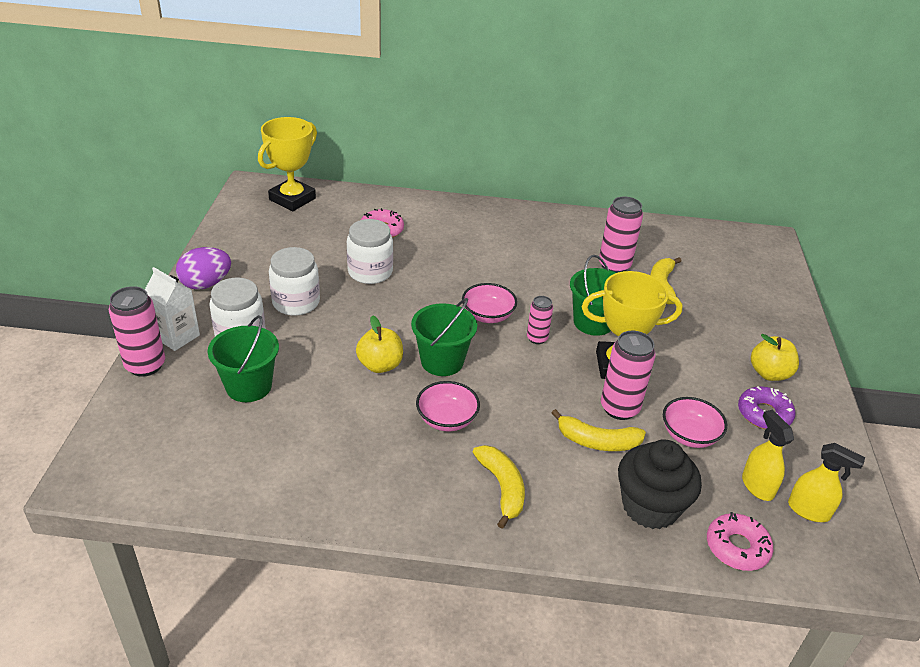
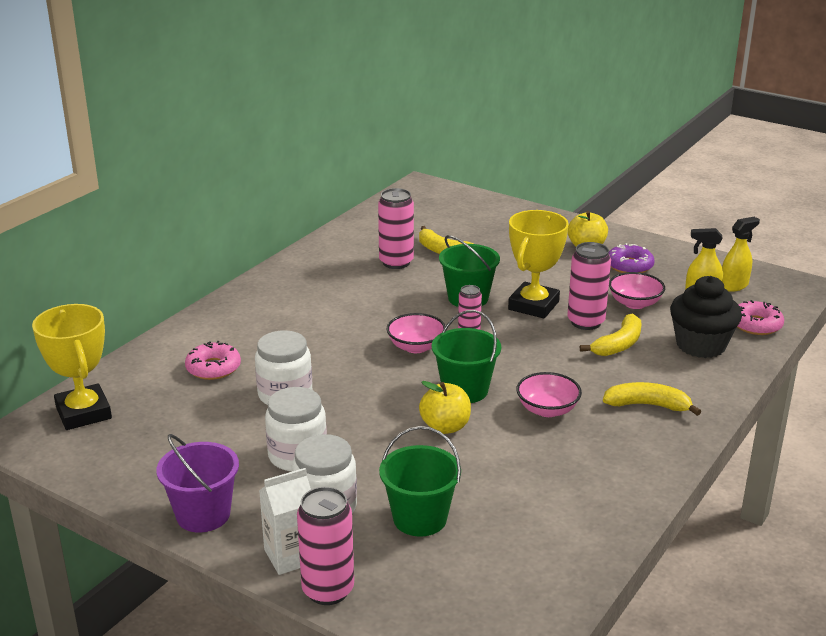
camera: 60 degrees left, 10 degrees down
(206, 284) = (203, 515): purple egg -> purple bucket

